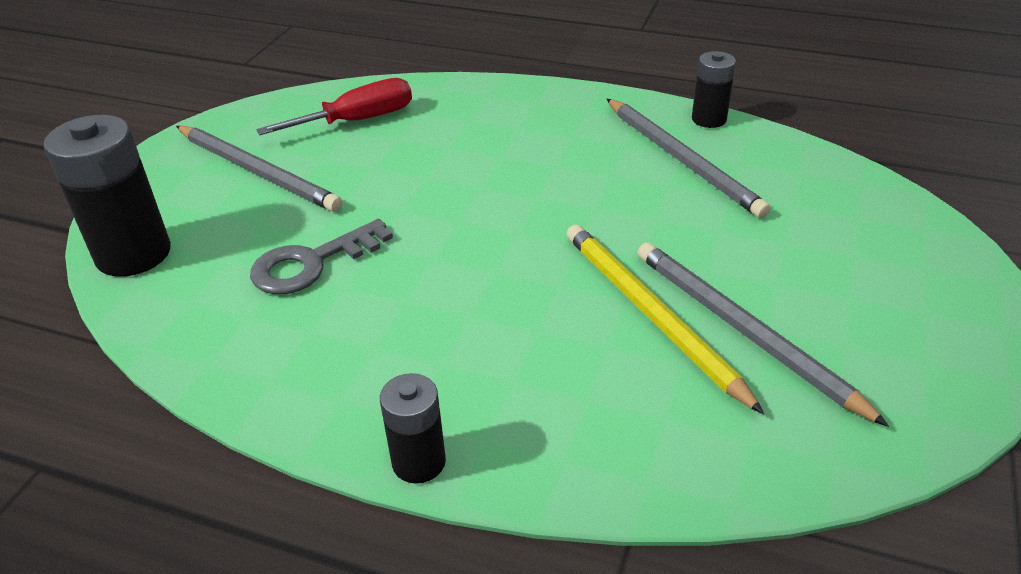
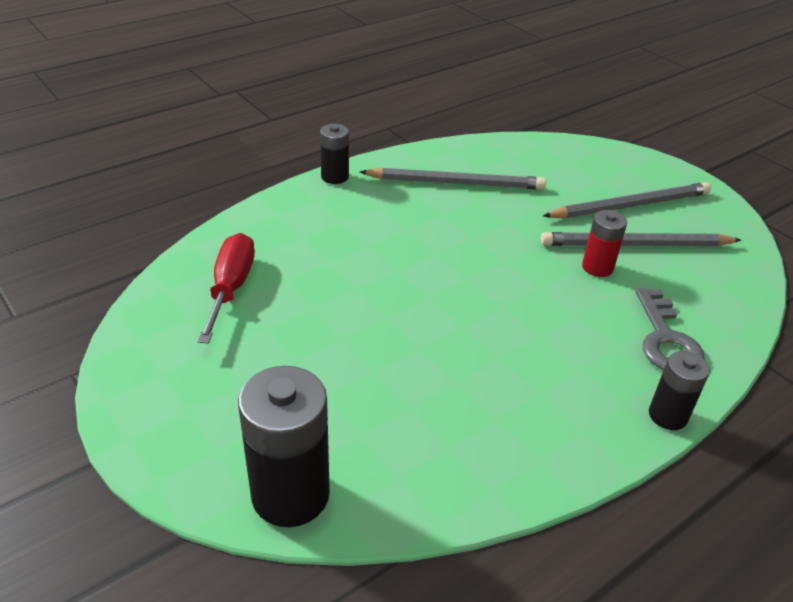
camera: 60 degrees left, 0 degrees up
(257, 171) = (242, 371): grey pencil -> grey pencil (630, 205)
(311, 263) = (413, 388): grey key -> grey key (666, 339)
(650, 314) = (597, 267): yellow pencil -> red battery
(709, 119) = (423, 153): black battery -> black battery (335, 177)

